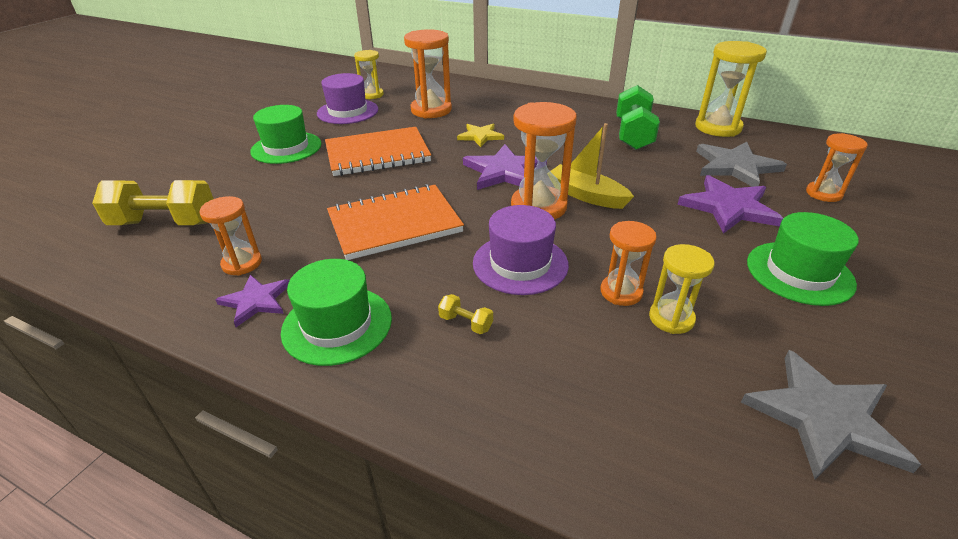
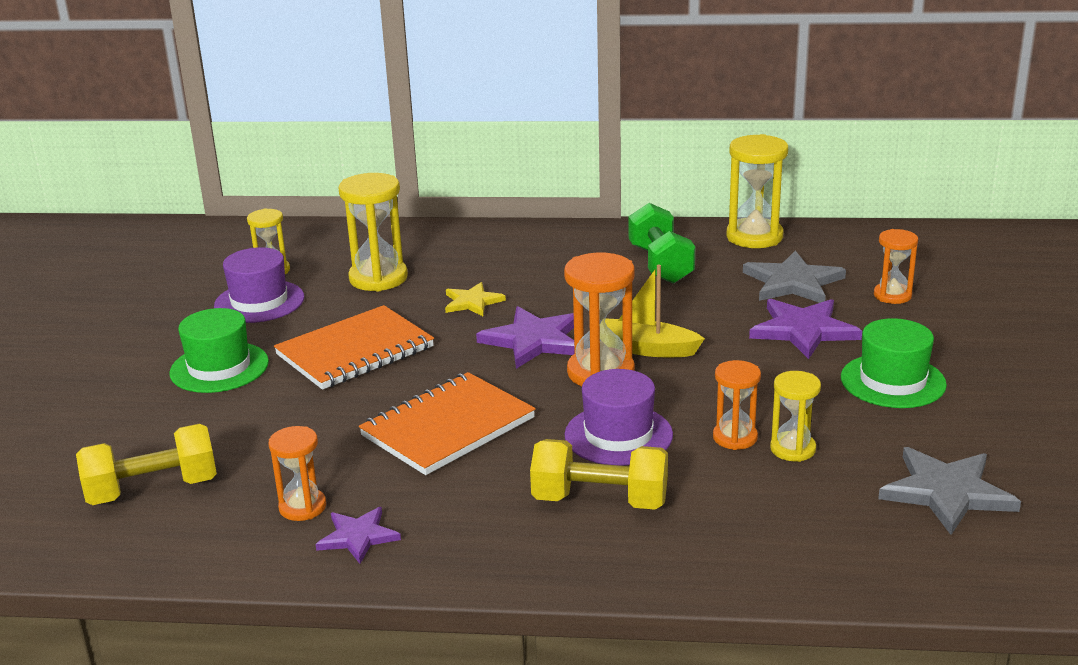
camera: 20 degrees left, 10 degrees down
(337, 325) = (468, 534): green hat -> none
(431, 110) = (378, 278): orange hourglass -> yellow hourglass
(466, 323) = (600, 500): yellow dumbbell -> yellow dumbbell, size x2.34

